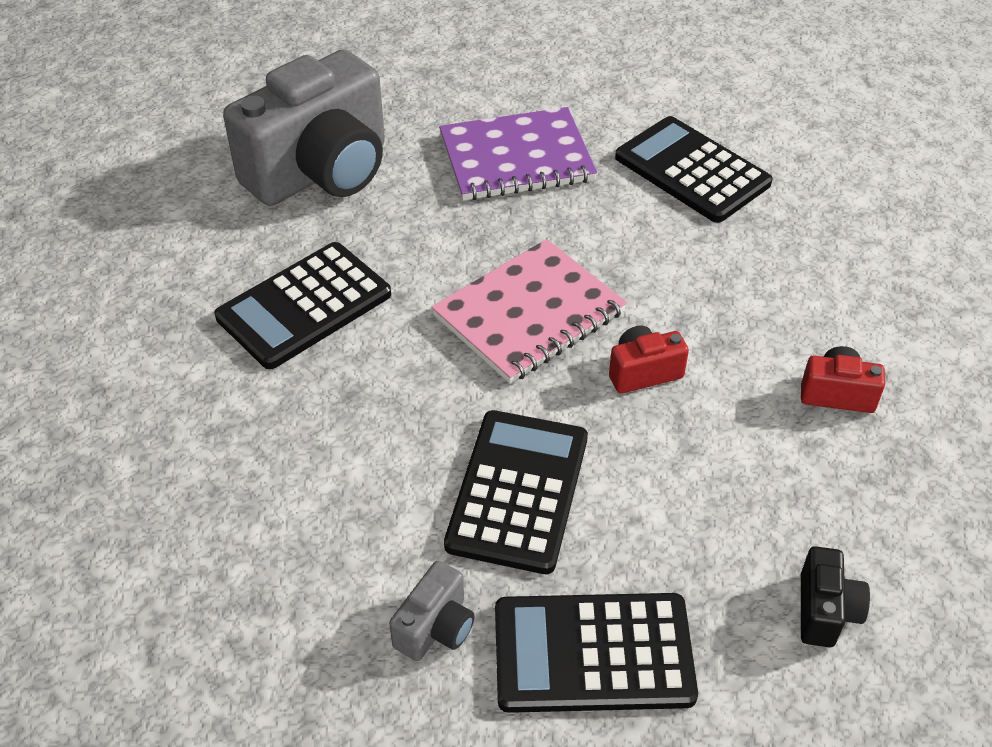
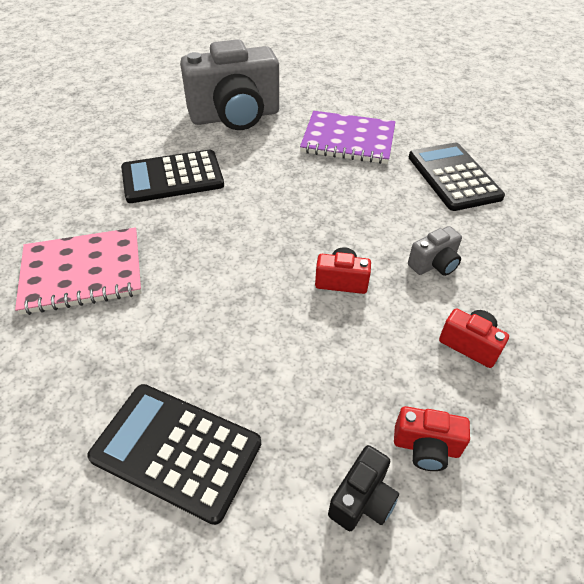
camera: 25 degrees right, 0 degrees up
(435, 628) = (95, 386): grey camera -> grey camera (434, 264)
(517, 491) = (209, 322): black calculator -> none
(529, 314) = (294, 223): pink notebook -> pink notebook (83, 272)
(856, 529) = (426, 447): none -> red camera

